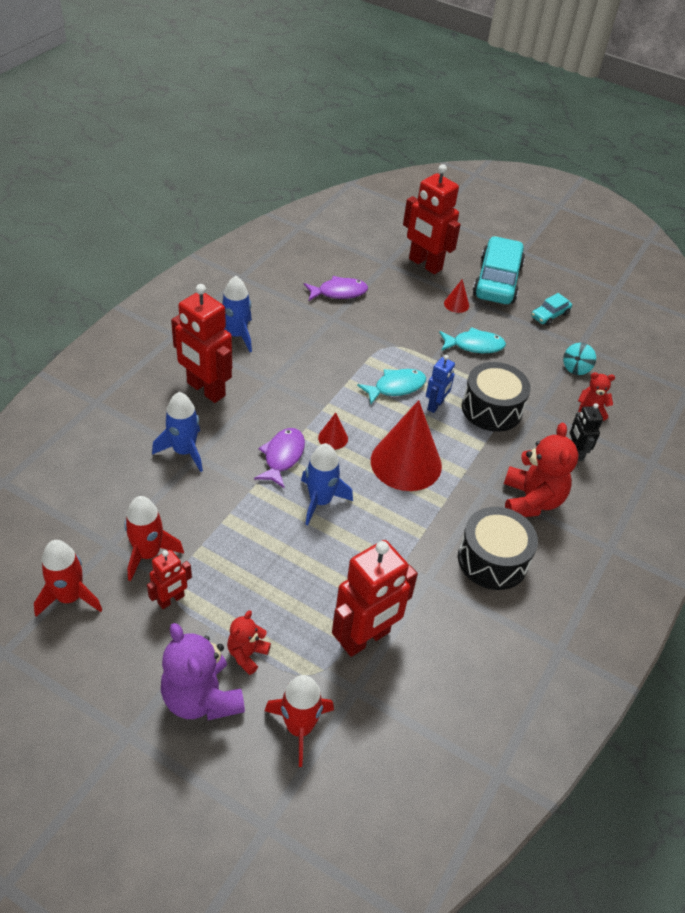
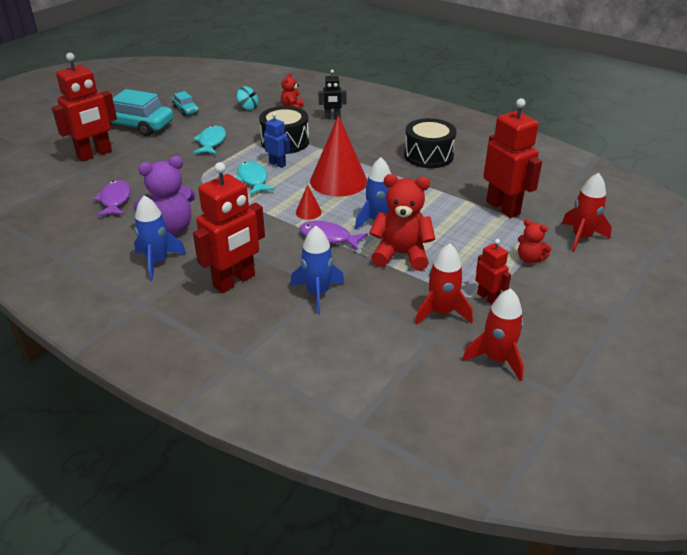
camera: 80 degrees left, 10 degrees down
(202, 698) = (573, 280): purple teddy bear -> purple teddy bear (171, 228)
(456, 304) = (157, 145): red cone -> none
(531, 500) = (376, 137): red teddy bear -> red teddy bear (401, 254)

